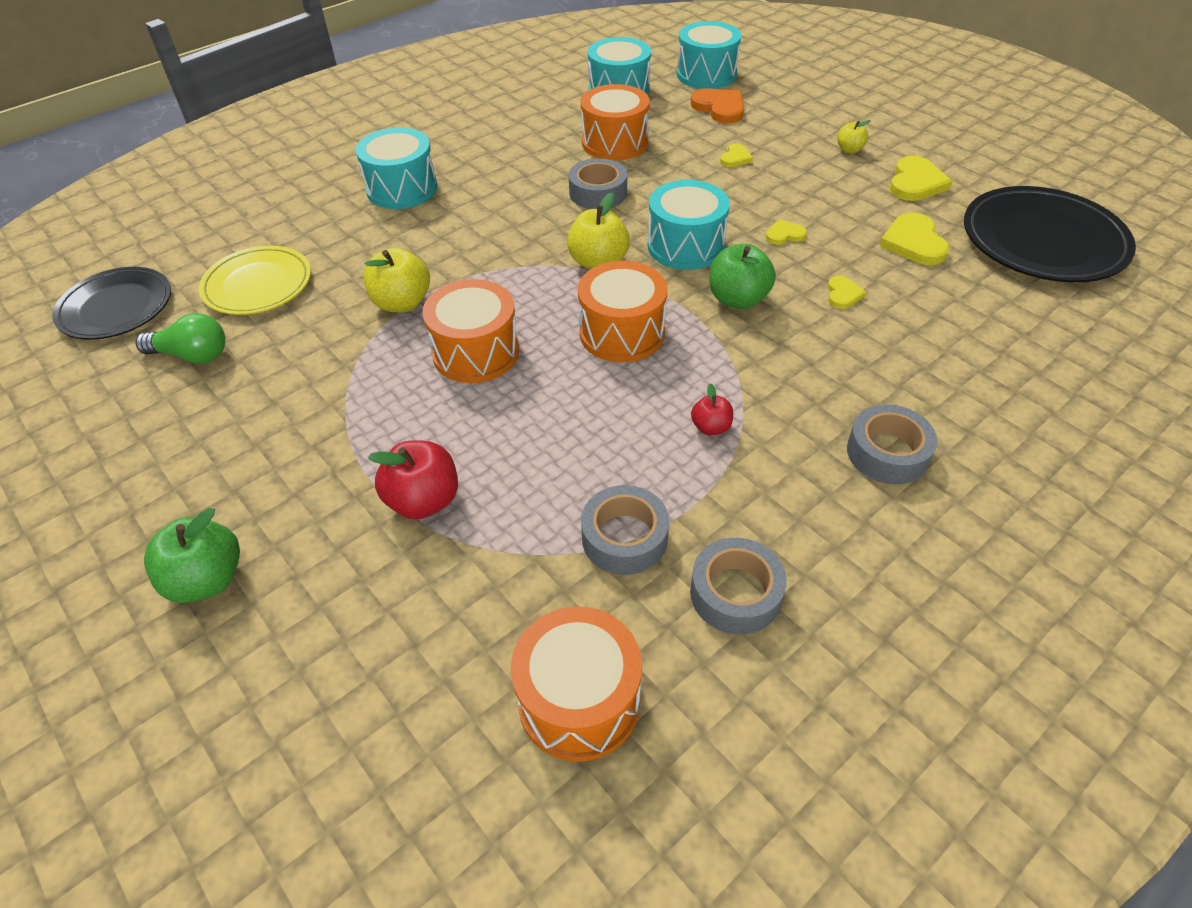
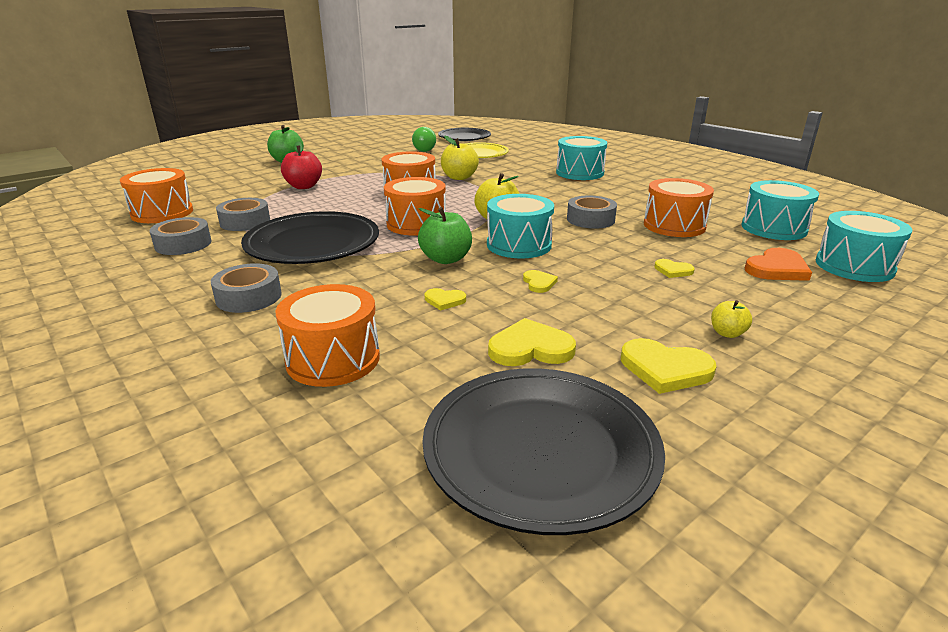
camera: 90 degrees right, 20 degrees down
(711, 427) = (313, 244): red apple -> black plate
(984, 356) = (333, 359): none -> orange drum

